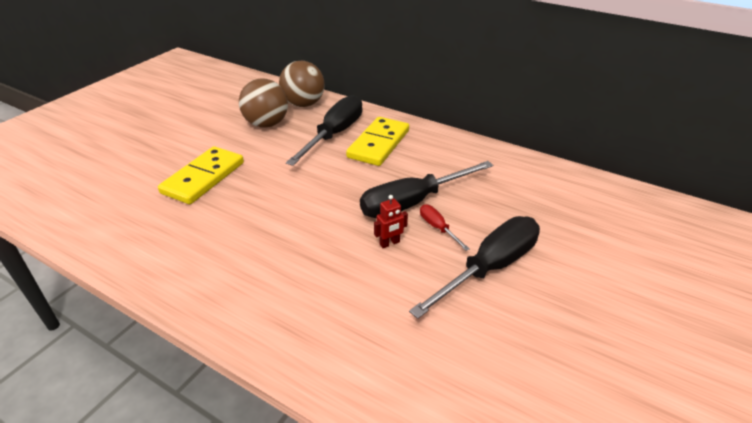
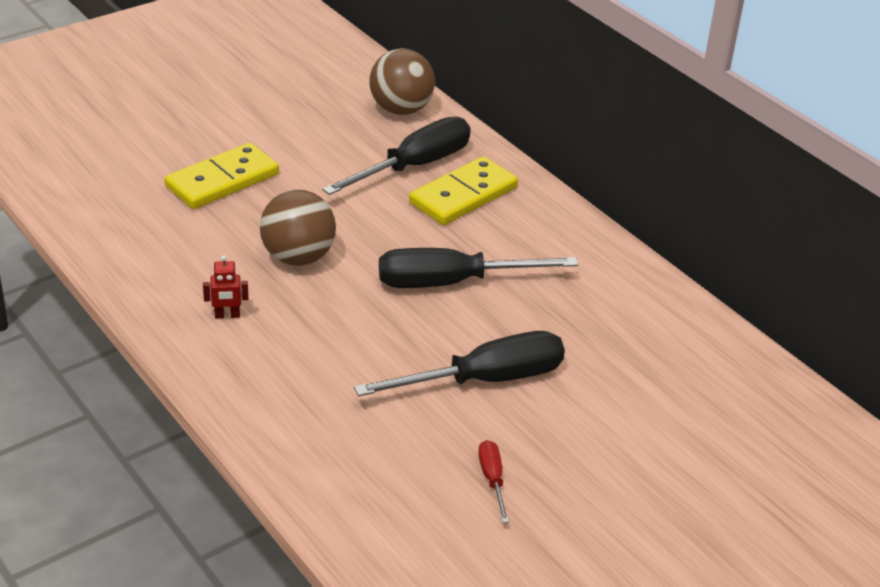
camera: 20 degrees right, 0 degrees up
(266, 124) = (335, 127): brown ball -> brown ball (298, 257)
(389, 243) = (391, 320): red robot -> red robot (227, 315)
(438, 228) = (459, 320): red screwdriver -> red screwdriver (492, 479)

